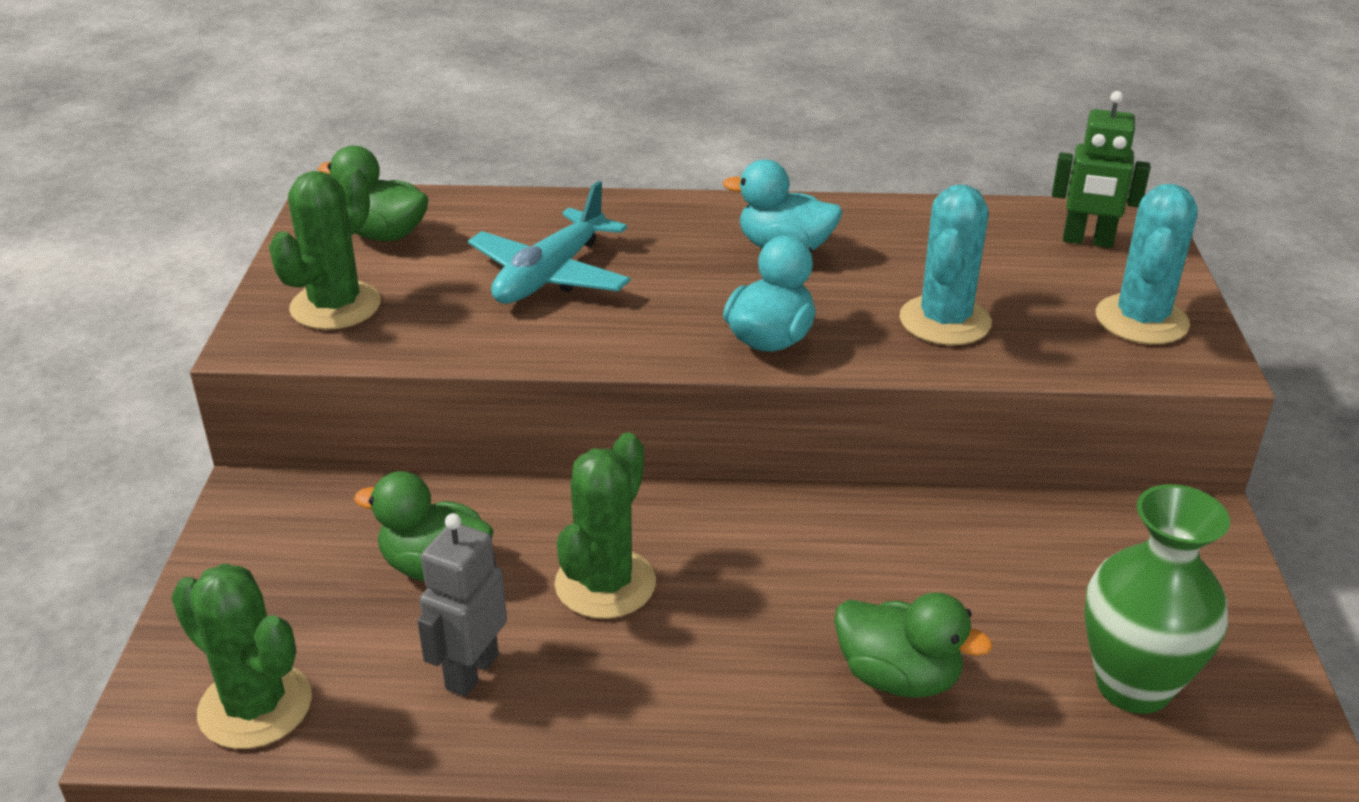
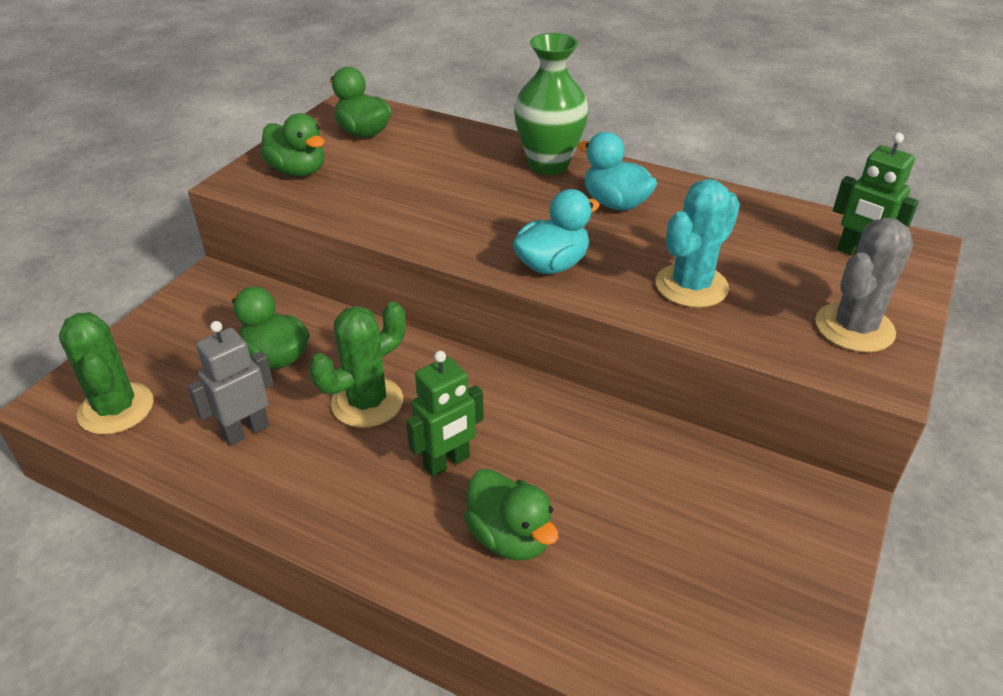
camera: 25 degrees right, 5 degrees up
(335, 306) = (298, 171): green cactus -> green duck
(550, 275) = (442, 183): turquoise plane -> none
(761, 621) = (447, 463): none -> green robot
(1133, 685) = (681, 612): green vase -> green vase (548, 165)
(1141, 320) = (854, 328): turquoise cactus -> grey cactus

